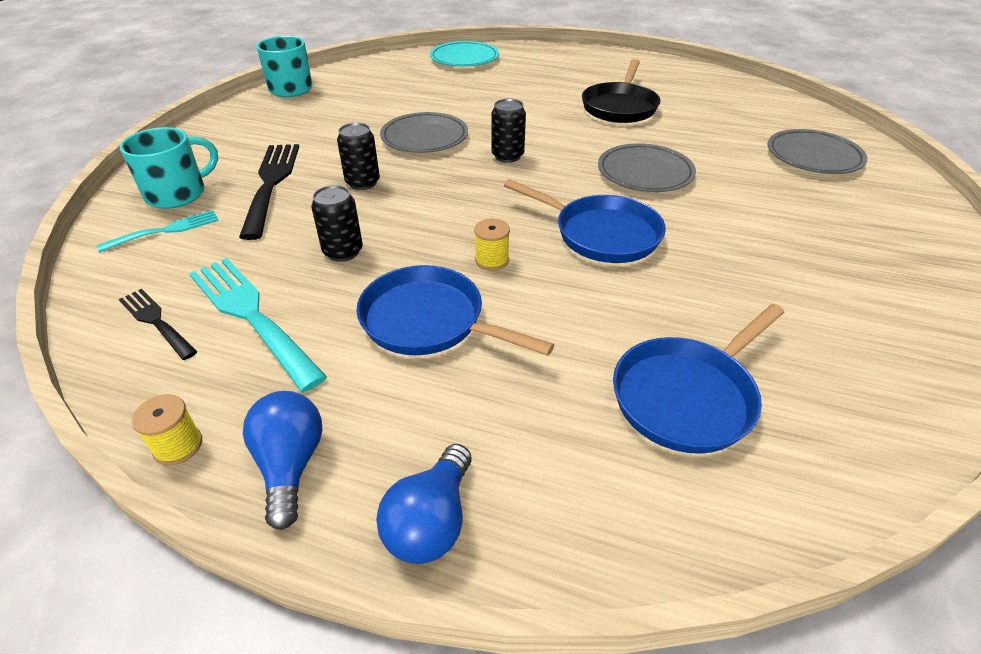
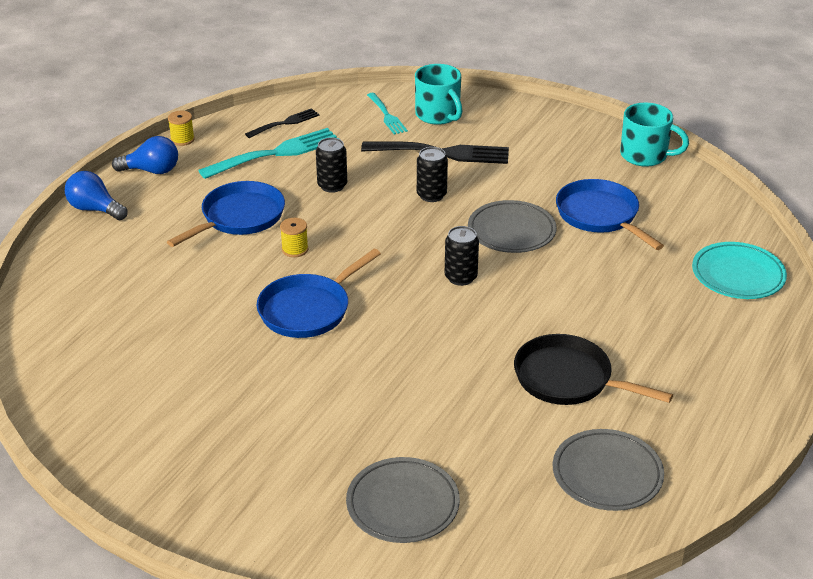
camera: 100 degrees right, 5 degrees down
(645, 173) = (402, 359): grey plate -> grey plate (607, 474)
(688, 396) = (121, 309): blue pan -> blue pan (600, 216)

